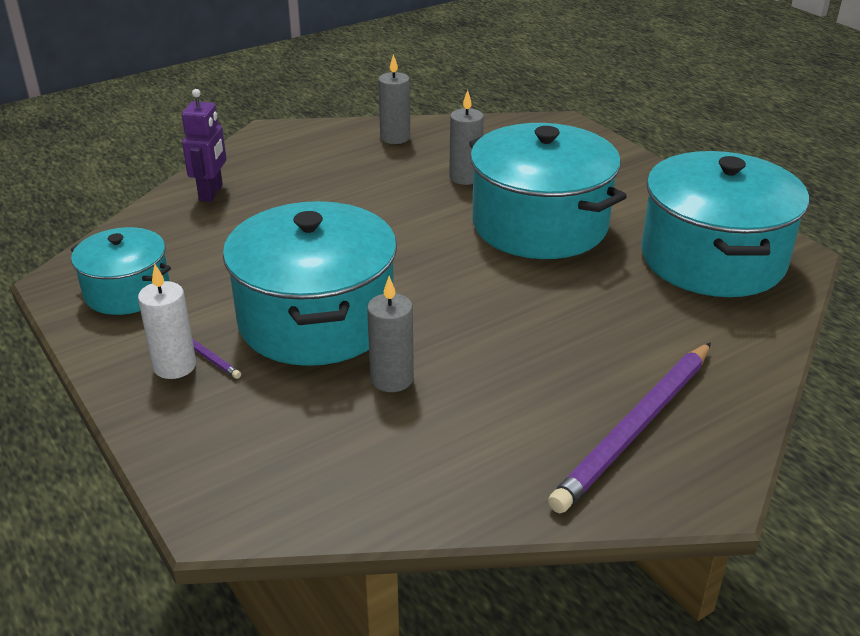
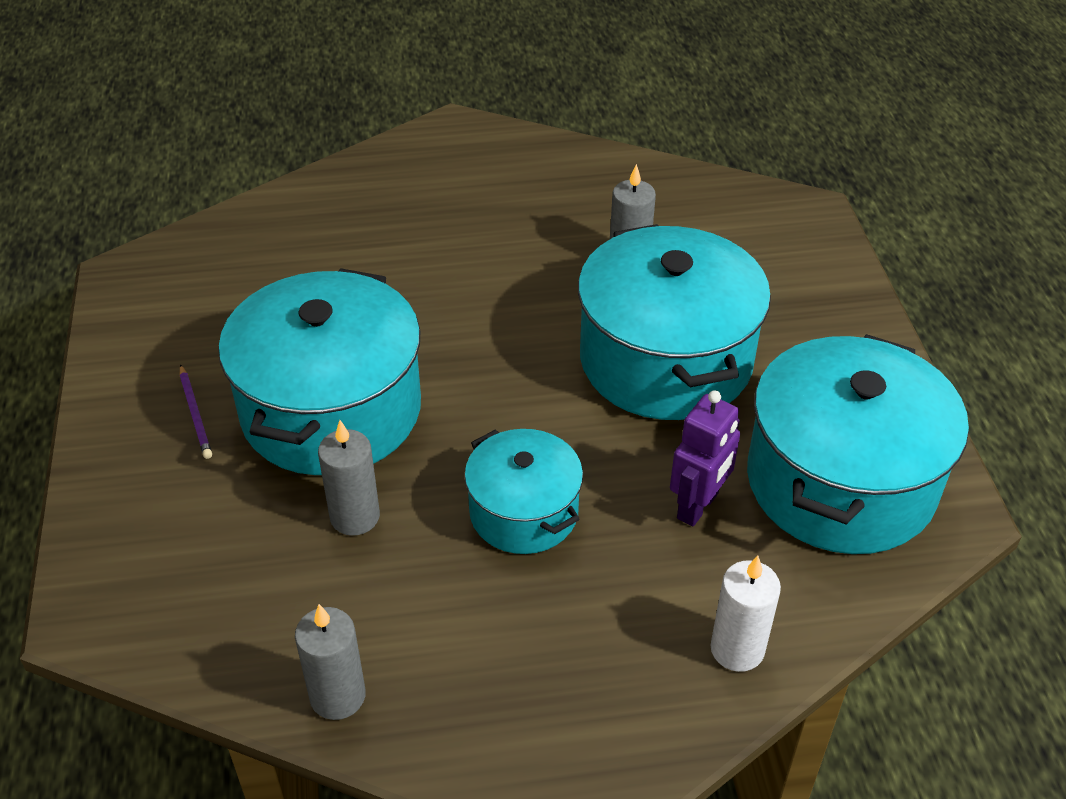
camera: 25 degrees right, 10 degrees up
(127, 291) = (174, 308): turquoise pot -> turquoise pot (523, 512)
(175, 366) = (160, 420): white candle -> white candle (737, 649)
(211, 193) = (336, 199): purple robot -> purple robot (698, 506)
(395, 138) = (589, 176): grey candle -> grey candle (337, 696)
(635, 428) = (563, 683): purple pencil -> none

